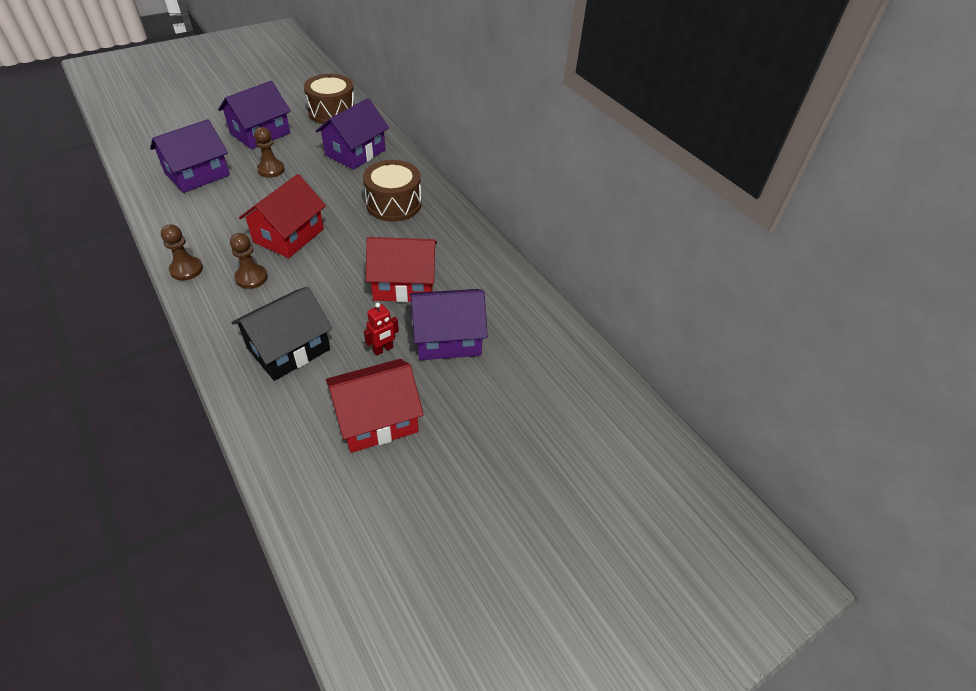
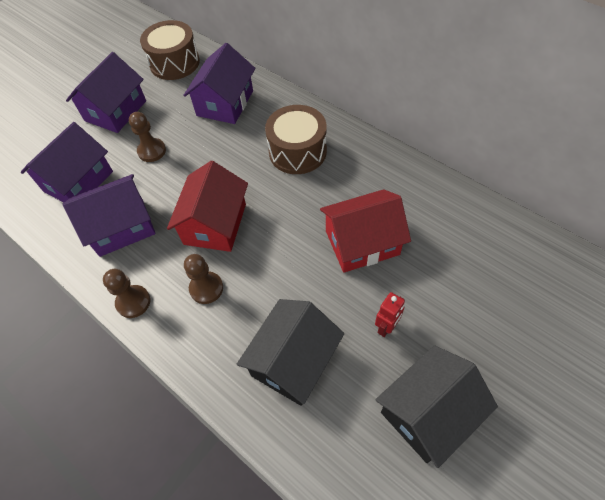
camera: 10 degrees left, 10 degrees up
(377, 419) = (428, 412): red house -> black house
(447, 338) = (440, 291): purple house -> purple house (121, 227)

